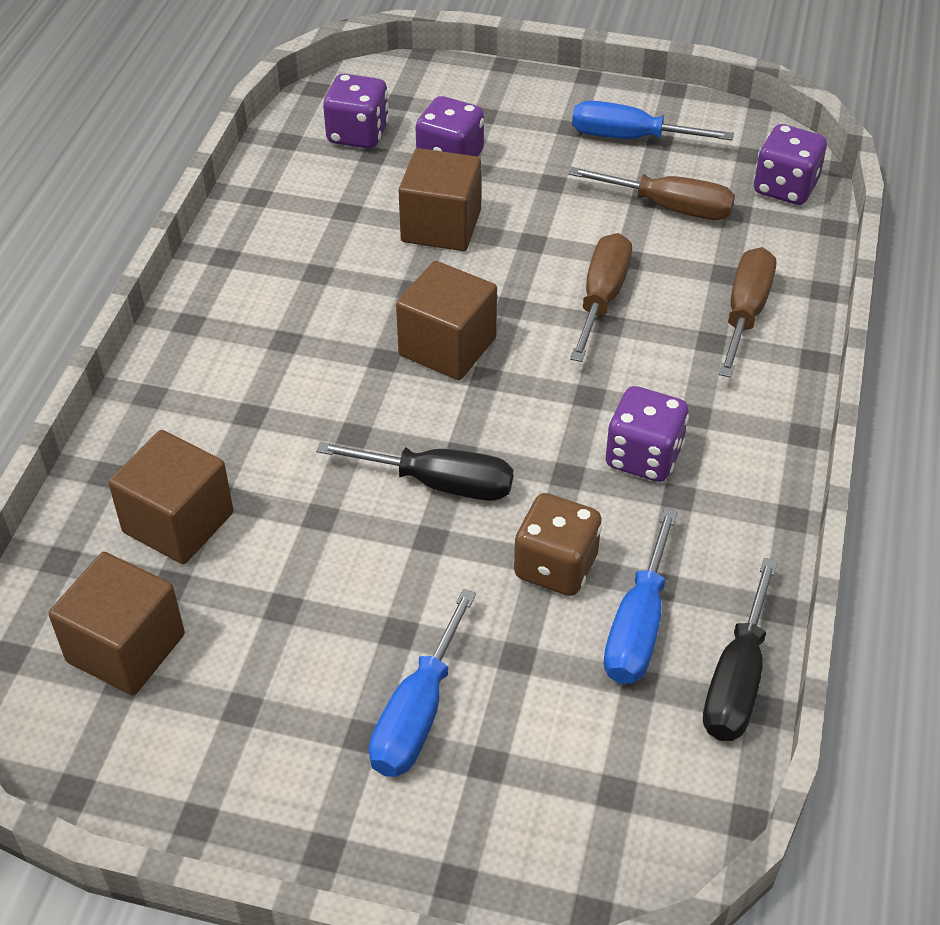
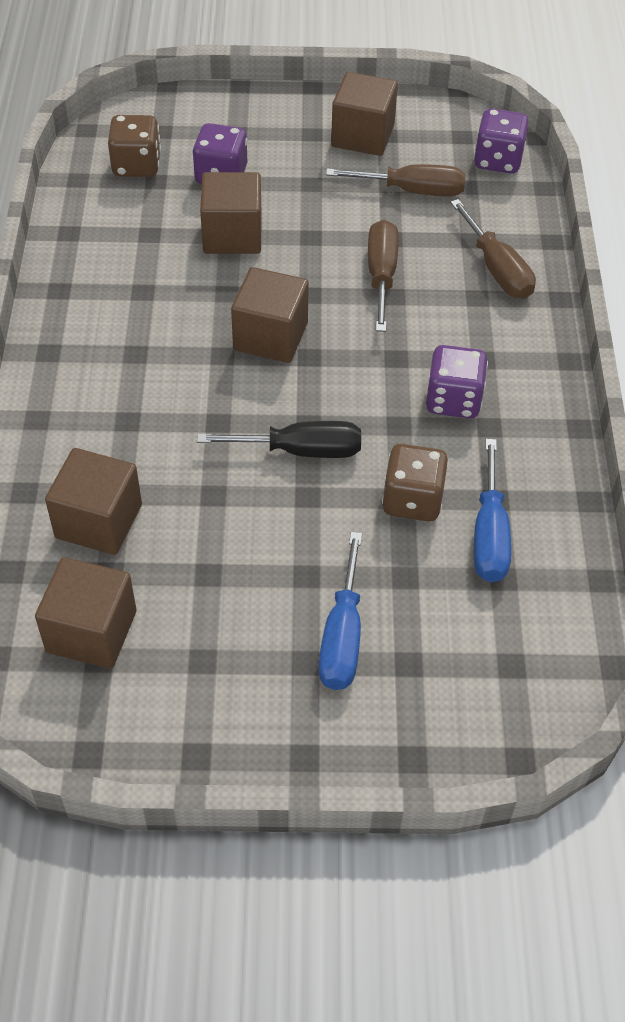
camera: 15 degrees left, 5 degrees up
(358, 134) = (136, 165): purple dice -> brown dice
(630, 138) = (362, 136): blue screwdriver -> brown cube
(737, 679) = (575, 561): black screwdriver -> none
(745, 312) = (497, 269): brown screwdriver -> brown screwdriver turned 150 degrees clockwise

